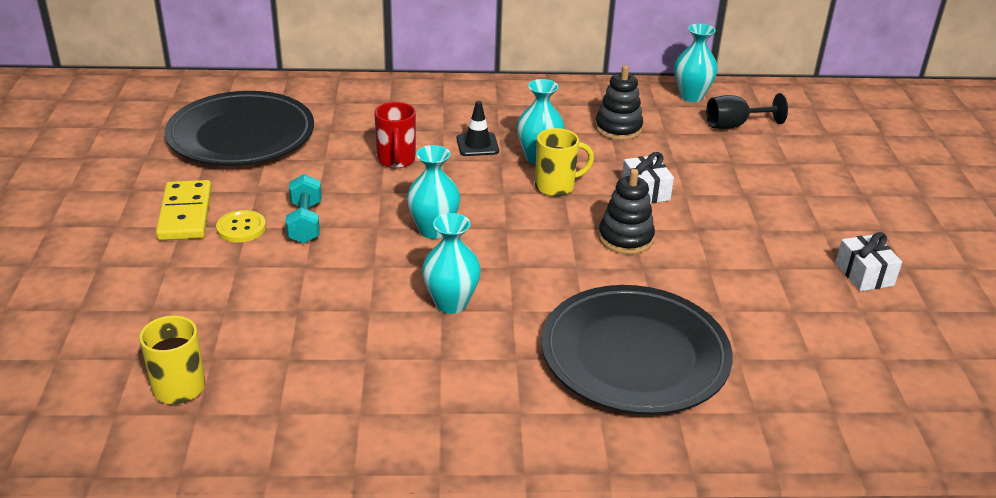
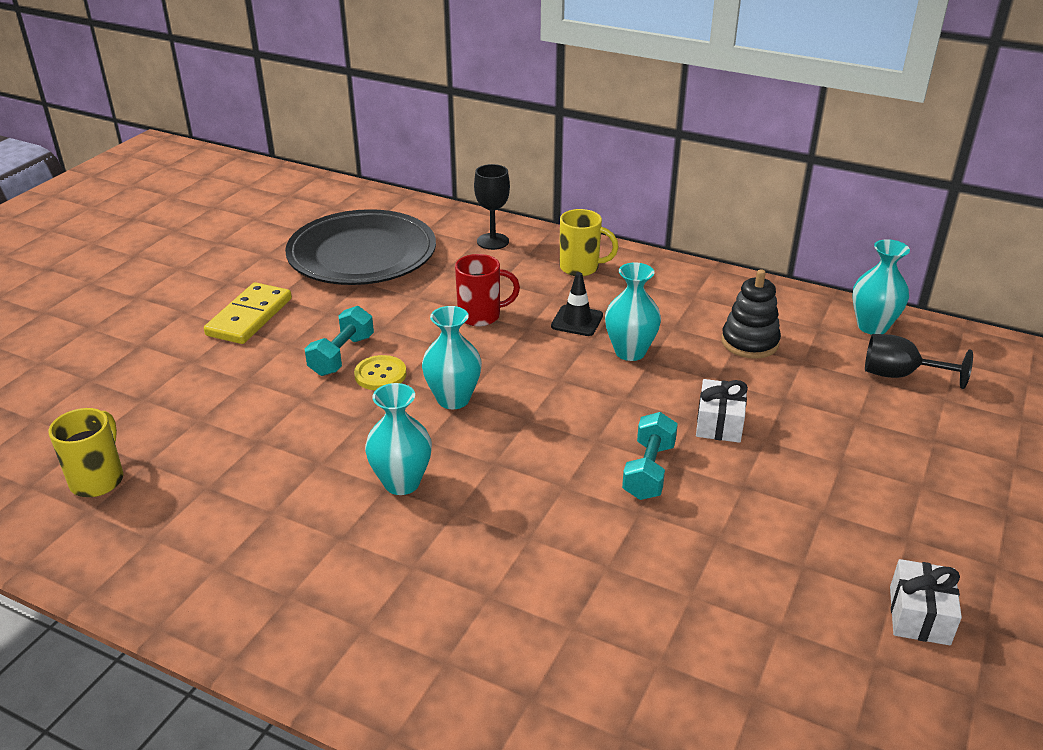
camera: 30 degrees right, 0 degrees up
(241, 228) = (283, 344): yellow button -> yellow button (380, 374)
(350, 98) = (493, 241): none -> black goblet
(396, 160) = (481, 316): red mug -> red mug turned 120 degrees counterclockwise
(556, 186) = (622, 389): yellow mug -> yellow mug (581, 268)
(625, 238) = (649, 471): black stacking toy -> turquoise dumbbell
(634, 356) = (540, 612): black plate -> none

